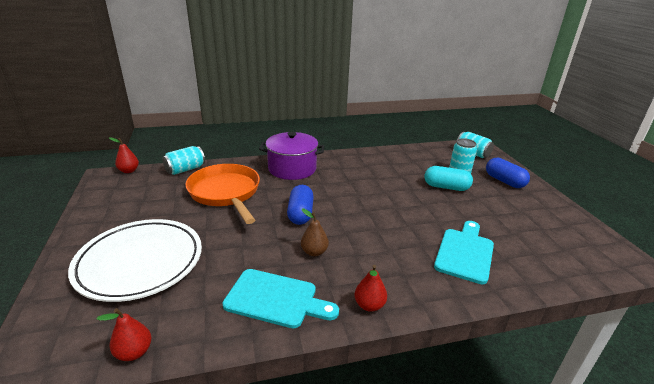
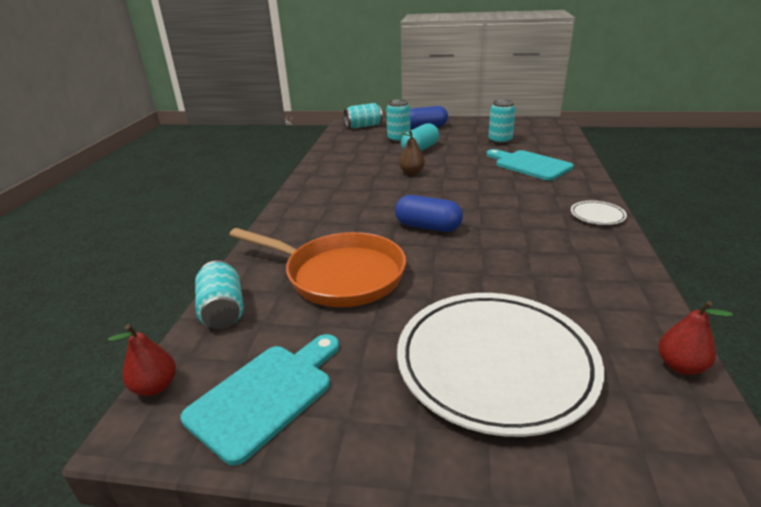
camera: 65 degrees left, 0 degrees up
(226, 193) = (338, 275): orange pan -> orange pan turned 150 degrees counterclockwise
(276, 299) = (586, 261): turquoise cutting board -> turquoise cutting board (266, 395)
(292, 169) = (310, 218): purple pot -> none
(314, 252) = (508, 229): brown pear -> brown pear (412, 172)
(369, 305) = (597, 215): red pear -> white plate
(515, 227) = (500, 141): none -> turquoise can

